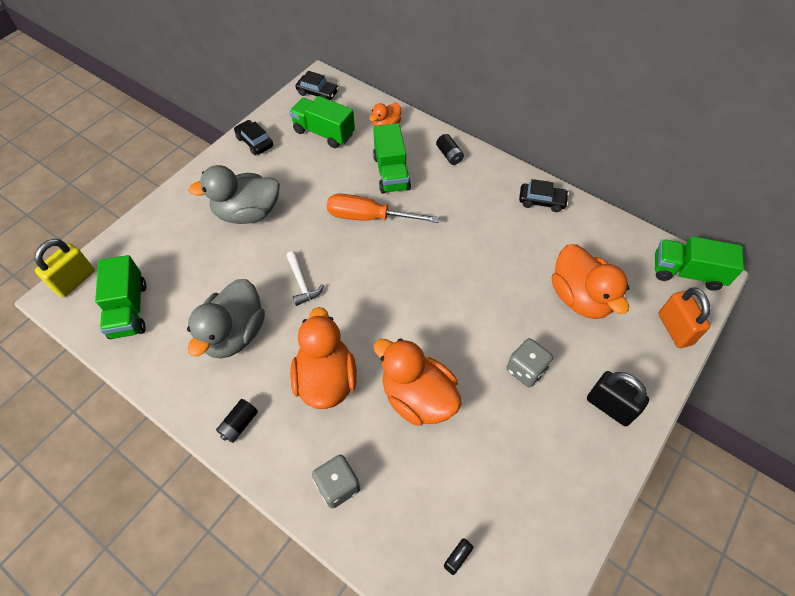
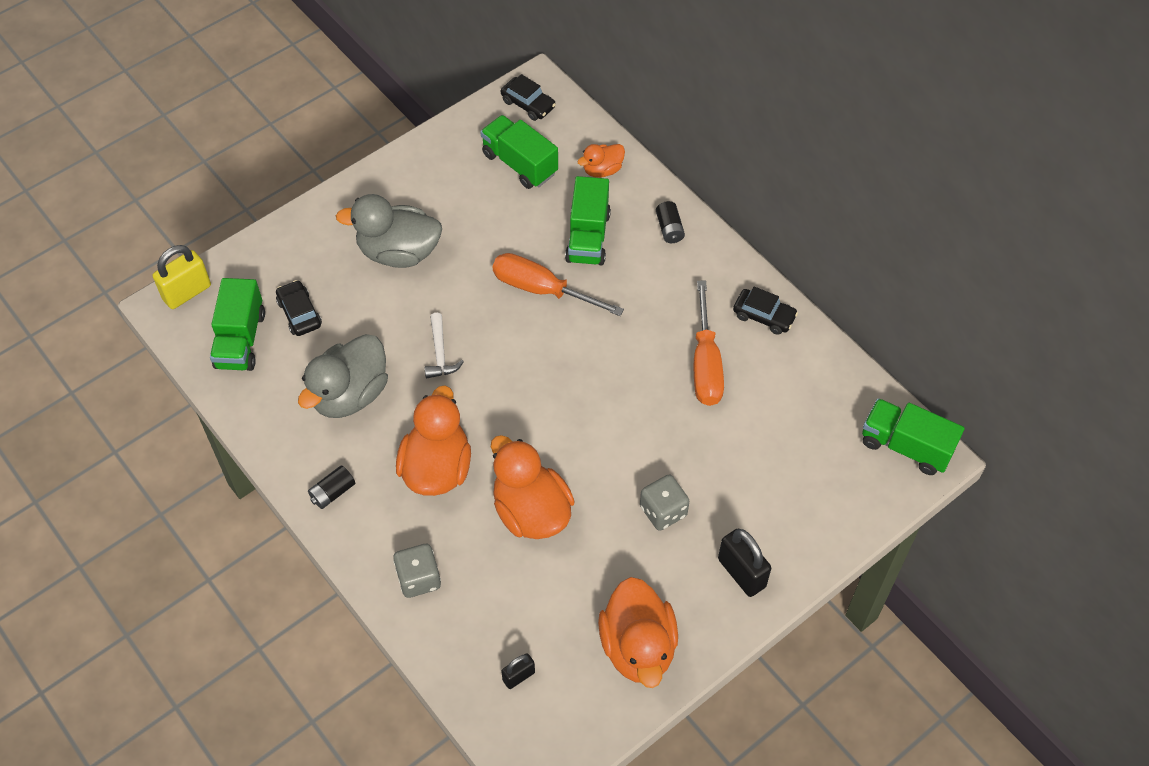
camera: 15 degrees right, 0 degrees up
(254, 142) = (430, 159): black car -> black car (299, 313)
(513, 245) = (705, 364): none -> orange screwdriver
(580, 297) = (761, 445): orange duck -> orange duck (638, 647)
(674, 329) = (858, 508): orange padlock -> none

